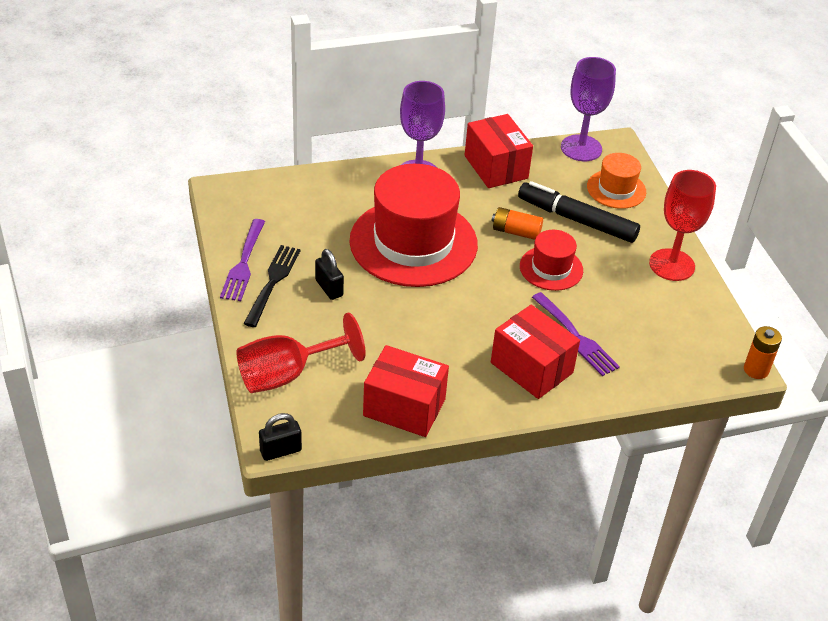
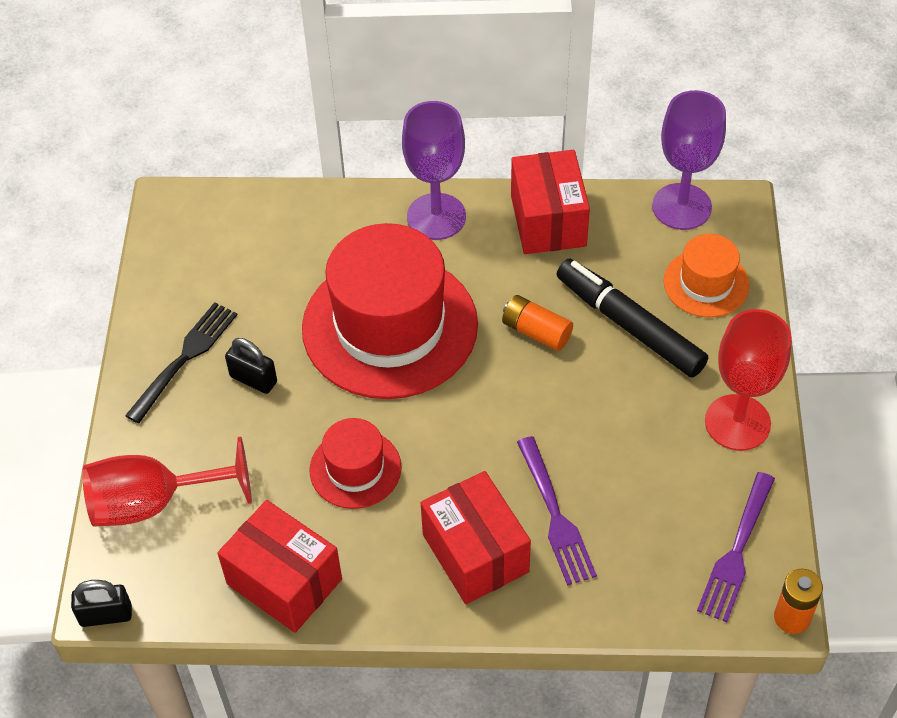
camera: 20 degrees right, 10 degrees up
(243, 262) = (159, 321): purple fork -> purple fork (737, 550)
(329, 288) = (253, 379): black padlock -> black padlock turned 45 degrees counterclockwise
(551, 268) = (562, 399): red hat -> red hat (355, 469)

